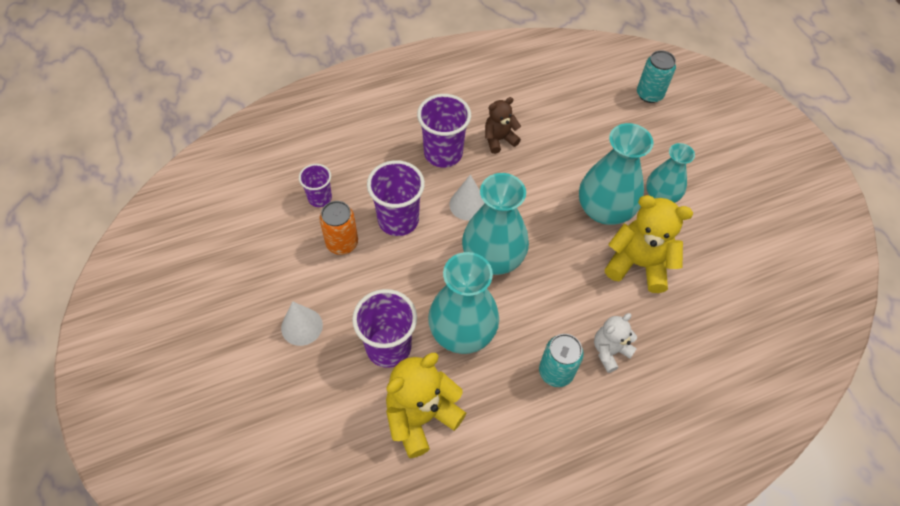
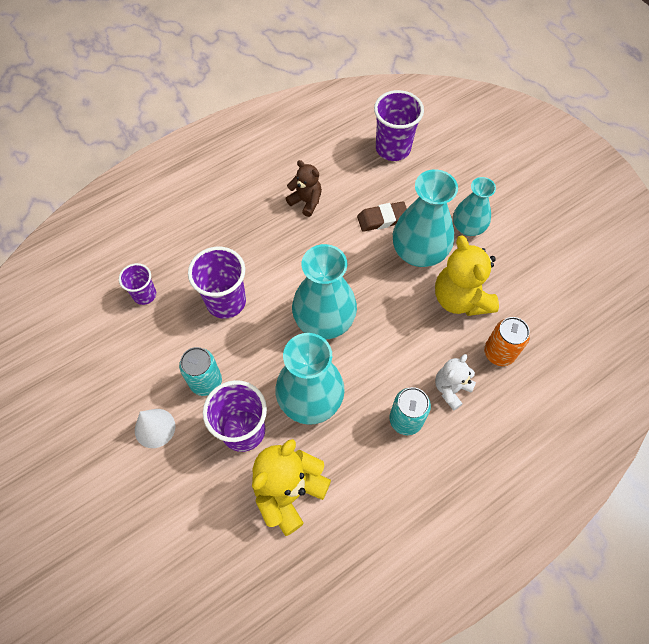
camera: 10 degrees left, 5 degrees up
(342, 243) = (176, 336): orange can -> orange can (499, 353)
(443, 153) = (255, 226): purple cup -> purple cup (393, 148)
(467, 204) = (289, 272): white cone -> none
(499, 139) = (306, 201): brown teddy bear -> brown teddy bear turned 75 degrees clockwise
(573, 171) = (382, 219): none -> brown eraser
(638, 264) = (460, 298): yellow teddy bear -> yellow teddy bear turned 120 degrees counterclockwise
(649, 94) = (438, 129): turquoise can -> turquoise can (206, 381)

